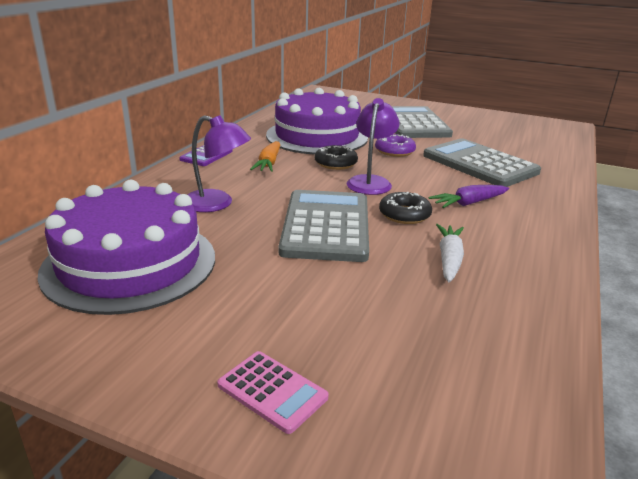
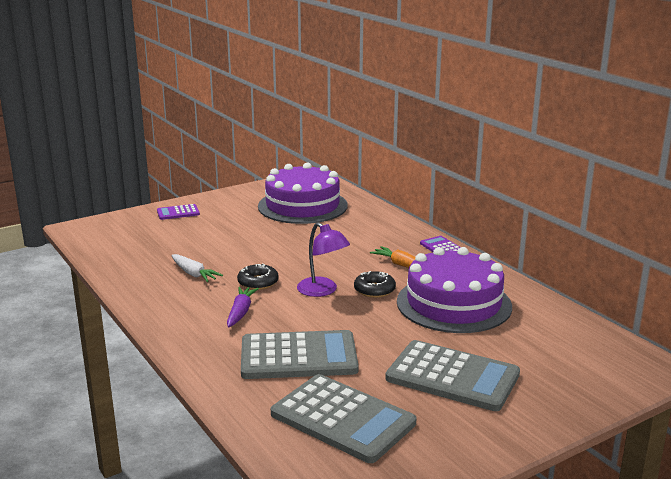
camera: 125 degrees right, 5 degrees down
(217, 204) = (347, 234): purple lamp -> none
(272, 391) = (178, 213): pink calculator -> purple calculator
(326, 226) = (277, 255): grey calculator -> grey calculator (343, 419)
(394, 151) = (376, 327): purple donut -> none

